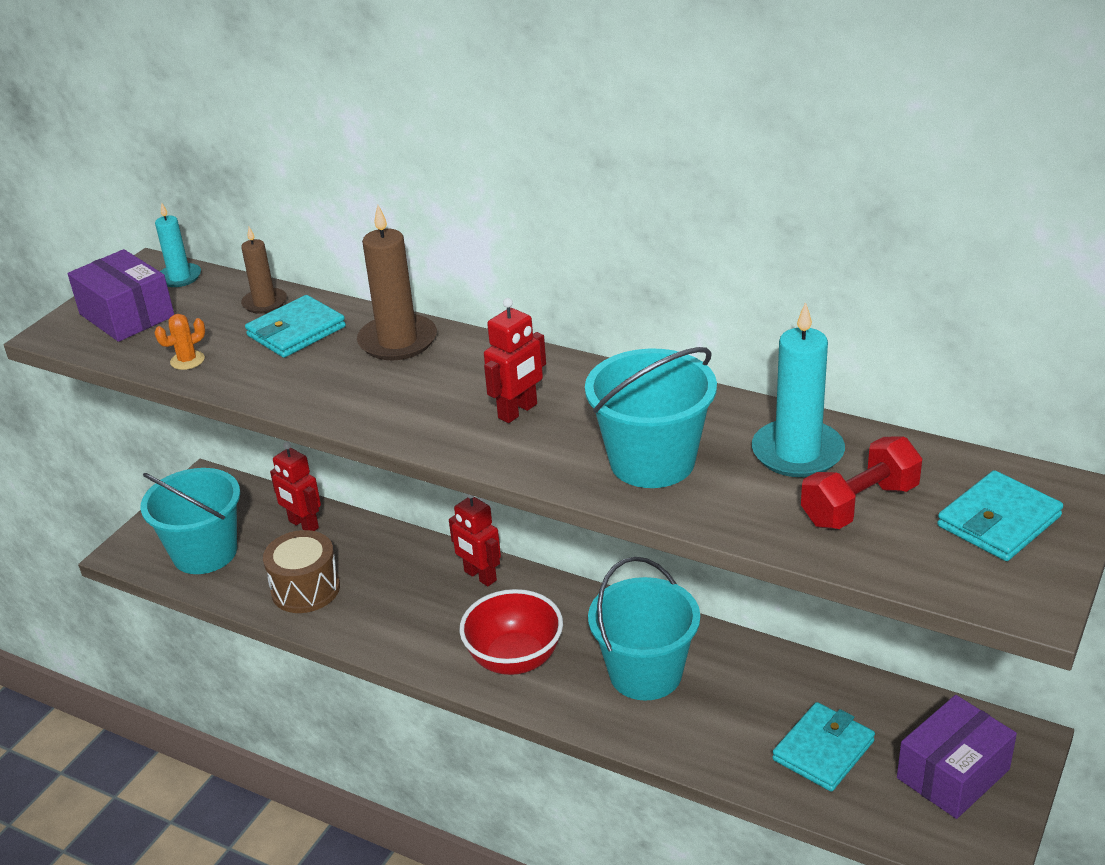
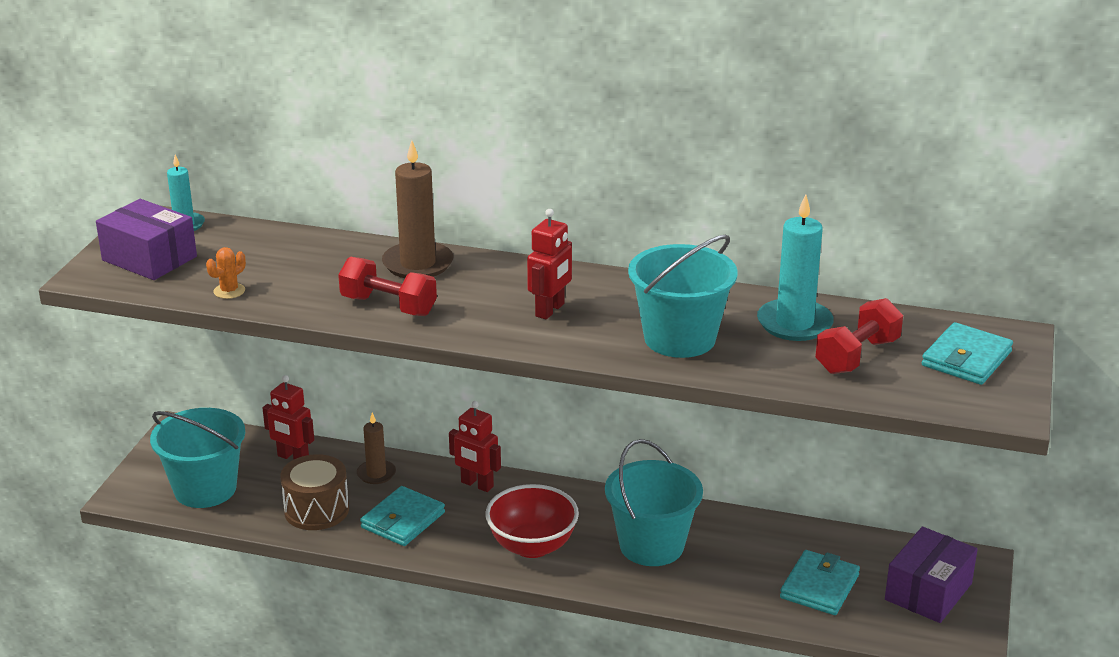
camera: 15 degrees left, 5 degrees down
(264, 303) = (278, 241): brown candle -> brown candle (376, 474)
(296, 331) = (320, 262): turquoise wallet -> turquoise wallet (403, 520)
(344, 392) = (388, 306): none -> red dumbbell

